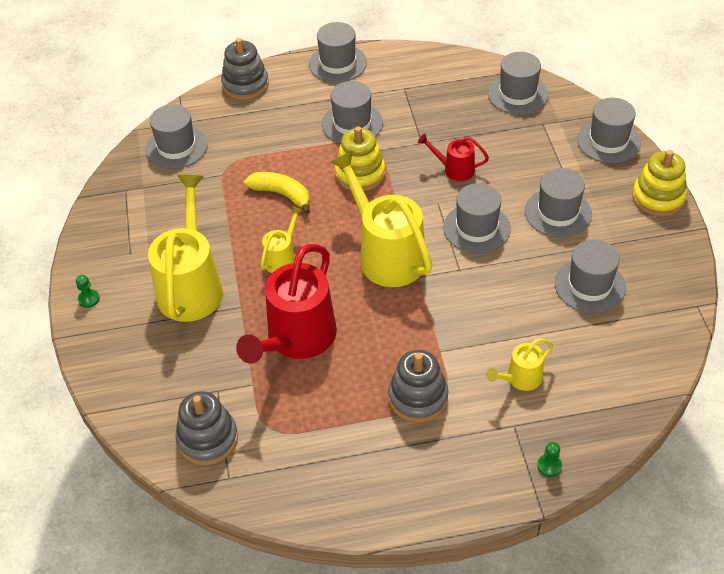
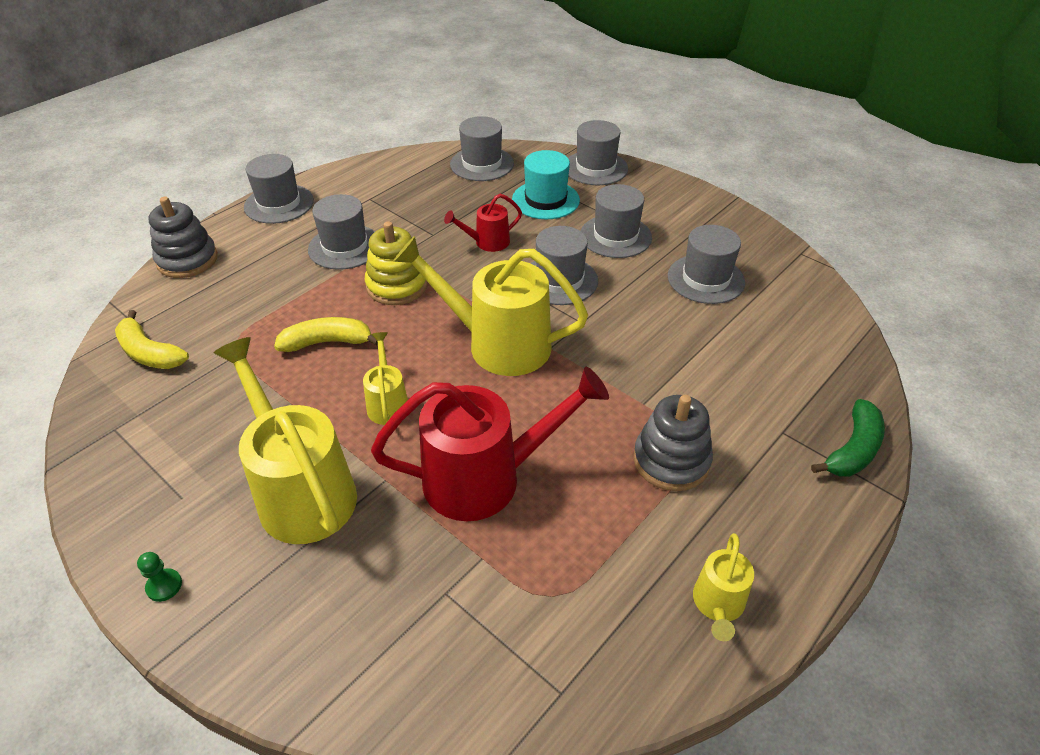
camera: 40 degrees left, 5 degrees down
(176, 147) = (150, 353): grey hat -> yellow banana
(207, 439) = (489, 661): grey stacking toy -> none
(296, 340) = (486, 478): red watering can -> red watering can turned 90 degrees counterclockwise
(520, 379) = (740, 387): yellow watering can -> yellow watering can (718, 605)
(535, 152) = (545, 200): none -> turquoise hat
(549, 466) = (853, 449): green pawn -> green banana
(658, 198) = (680, 191): yellow stacking toy -> none

